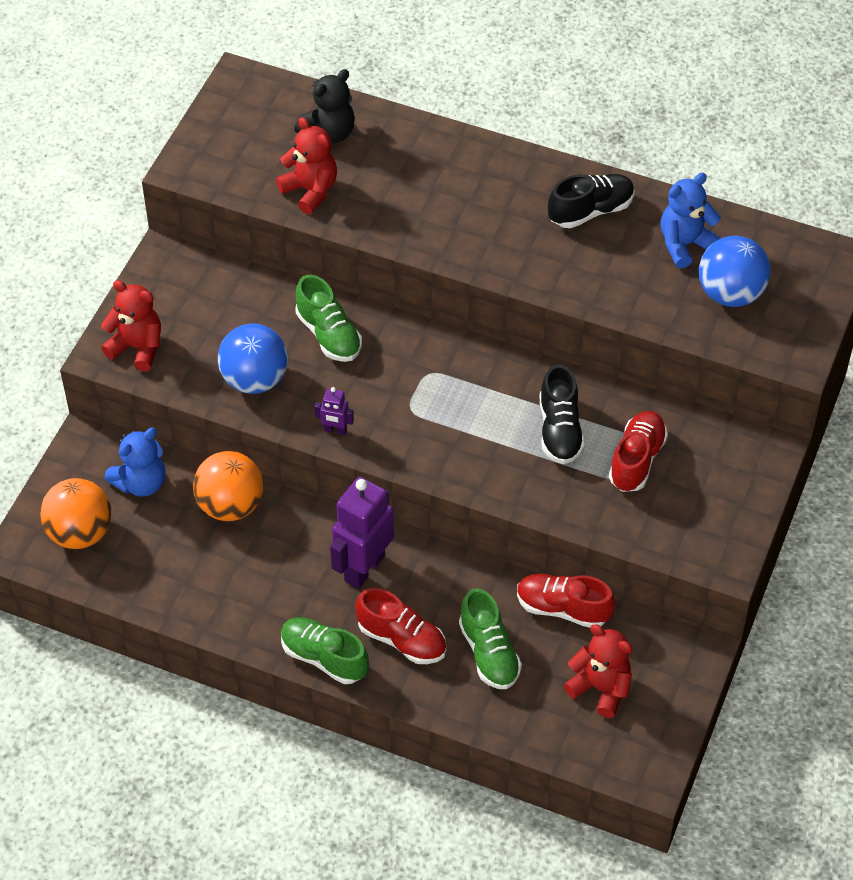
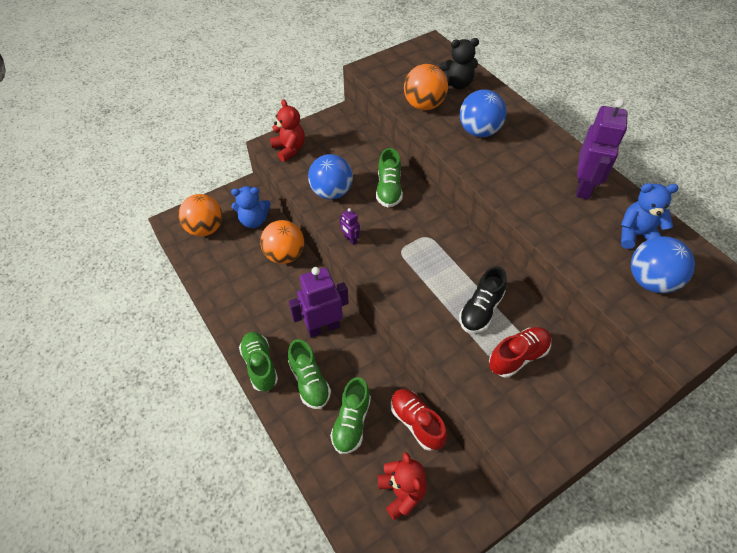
camera: 35 degrees right, 0 degrees up
(310, 190) = (424, 105): red teddy bear -> orange ball
(402, 639) = (309, 382): red shoe -> green shoe
(412, 195) = (479, 131): none -> blue ball
(591, 211) = (584, 187): black shoe -> purple robot

